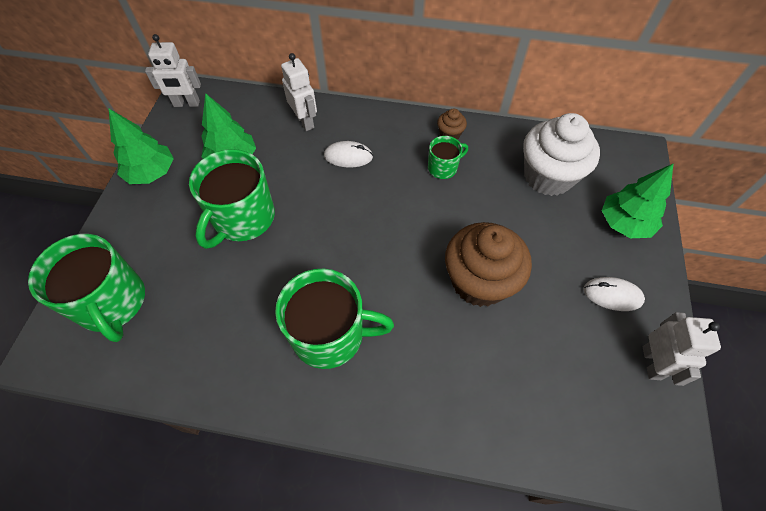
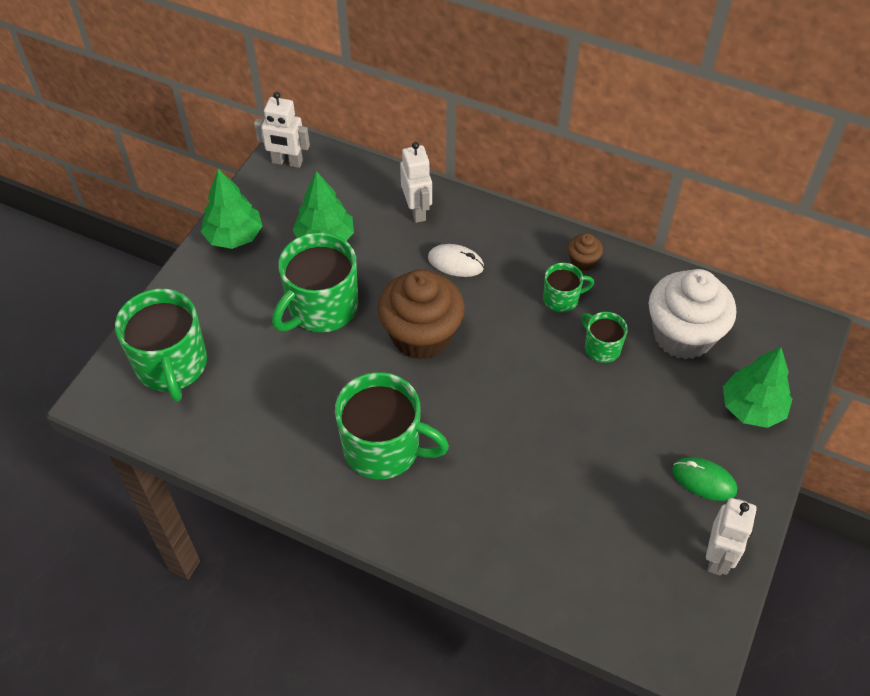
camera: 15 degrees right, 5 degrees down
(479, 281) = (559, 432): brown cupcake -> brown cupcake (421, 335)
(488, 200) = (601, 347): none -> green mug
(612, 295) = (704, 480): white mouse -> green mouse

